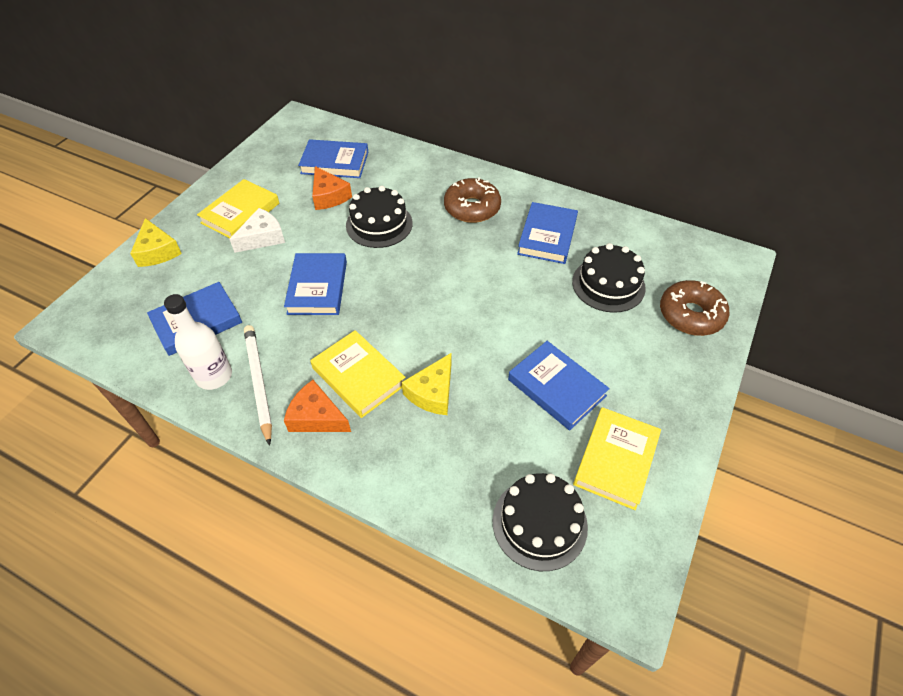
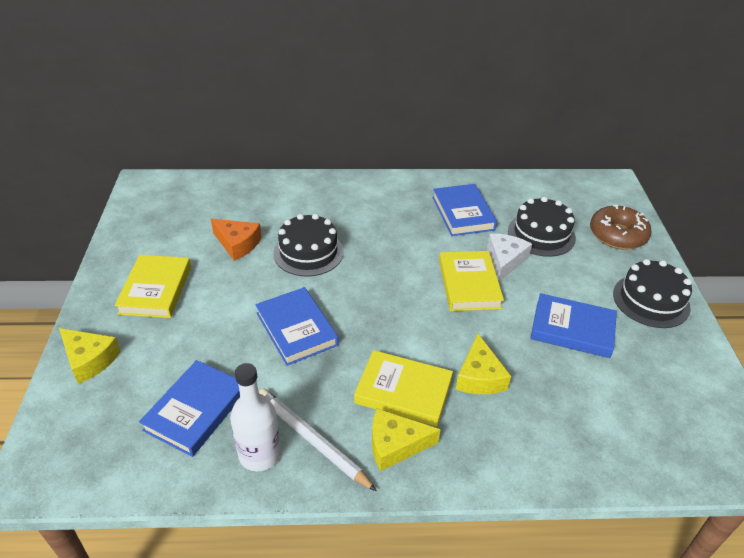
camera: 30 degrees left, 10 degrees down
(262, 237) = (200, 304): white cheese -> white cheese (505, 261)
(316, 417) = (395, 445): orange cheese -> yellow cheese
(335, 163) = (218, 212): blue book -> none
(472, 208) = (381, 211): brown donut -> none
(539, 523) = (651, 441): black cake -> black cake (651, 300)
(616, 460) = (661, 365): yellow book -> yellow book (469, 284)

